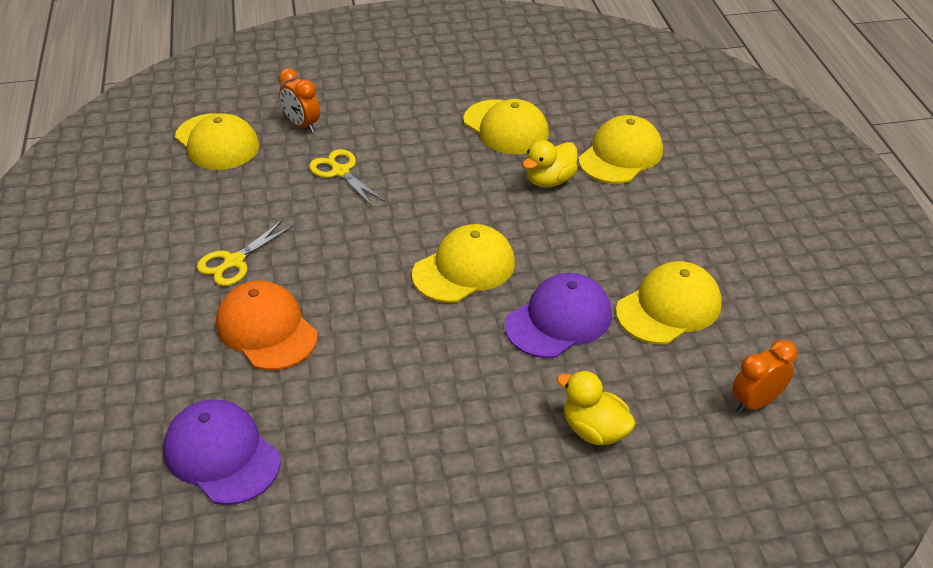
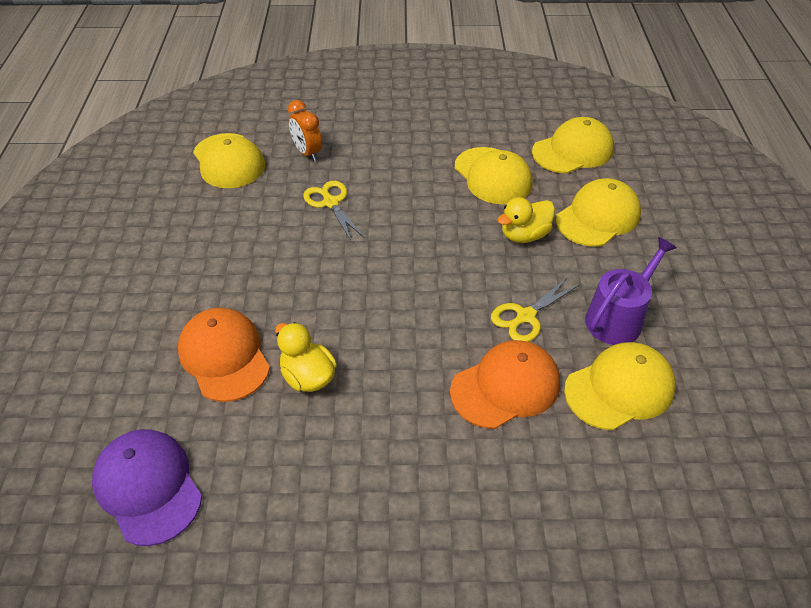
camera: 10 degrees right, 5 degrees up
(234, 261) = (213, 281): yellow scissors -> yellow scissors (525, 316)
(464, 268) = (424, 317): yellow cap -> yellow cap (573, 151)
(559, 320) = (506, 387): purple cap -> orange cap
(594, 430) = (519, 519): yellow duck -> yellow duck (308, 376)
(656, 246) = (618, 318): none -> purple watering can
(756, 402) = (695, 514): orange clock -> none

